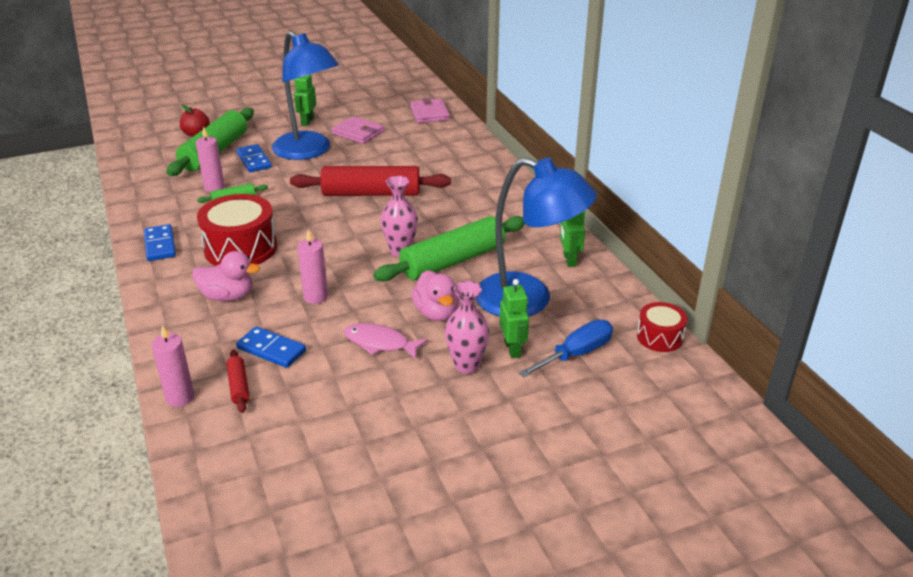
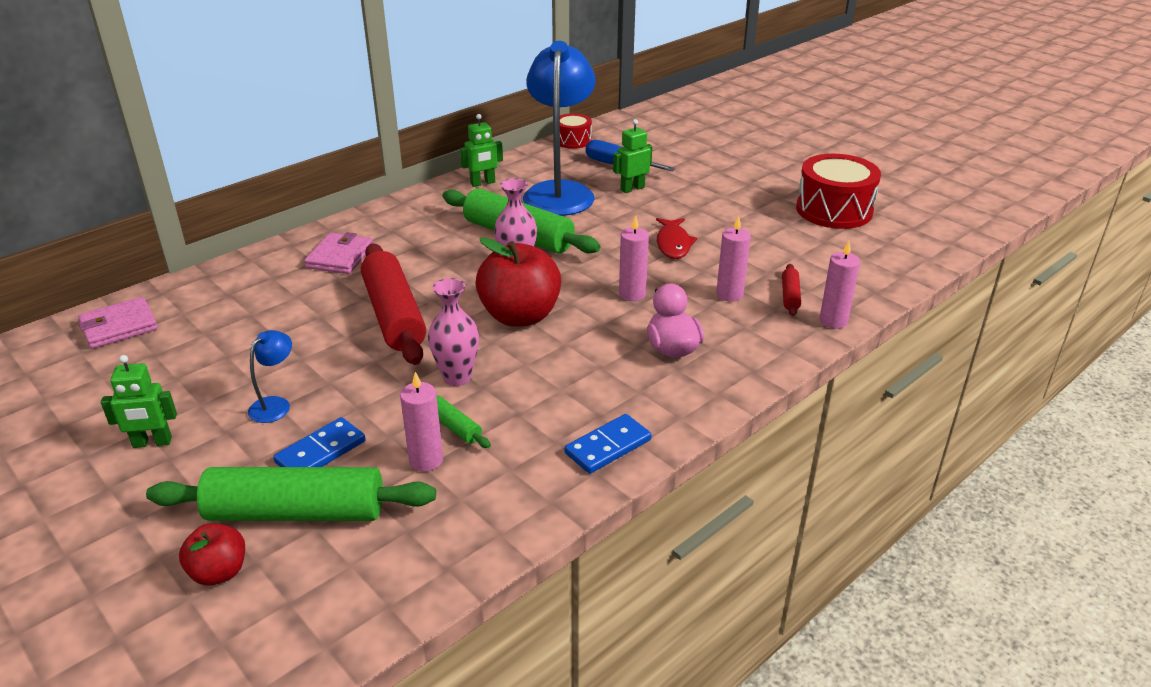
camera: 110 degrees left, 0 degrees up
(238, 386) = (790, 296): red rolling pin -> red rolling pin turned 45 degrees counterclockwise
(240, 248) = (575, 374): red drum -> red drum (834, 210)
(271, 349) = (729, 294): blue domino -> pink candle
(308, 151) = (275, 405): blue lamp -> blue lamp, size x0.41
(329, 240) = (520, 316): none -> red apple
(358, 133) = (198, 375): pink wallet -> pink wallet (340, 257)
(380, 343) = (673, 244): pink fish -> red fish
(436, 313) = (609, 227): pink duck -> none
(466, 365) = (669, 202): pink vase -> pink vase (457, 377)

